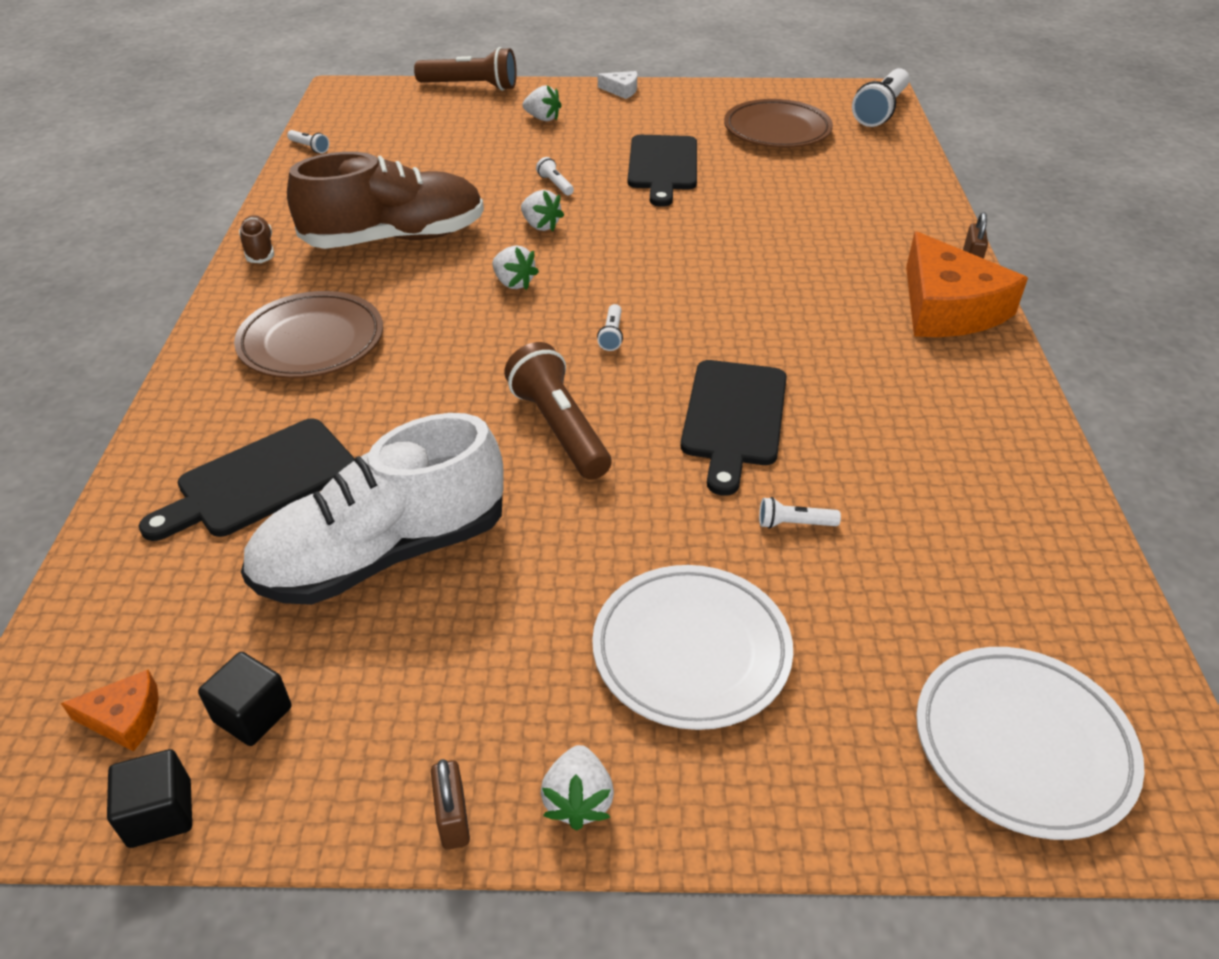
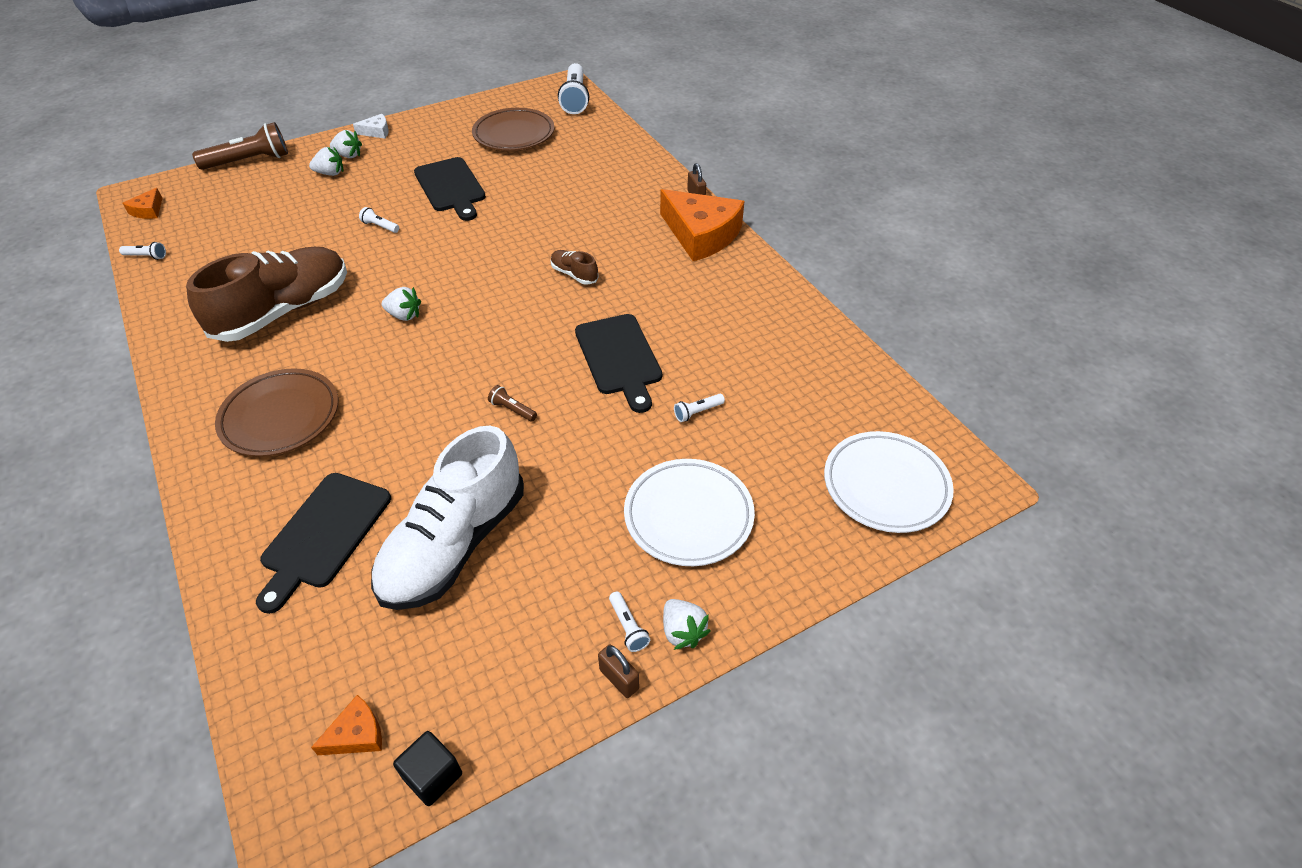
camera: 30 degrees left, 5 degrees up
(253, 714) = (446, 686): black cube -> none
(259, 250) = (174, 359): brown shoe -> brown shoe (574, 274)
(343, 107) = (148, 210): none -> orange cheese
(541, 226) = (392, 263): white strawberry -> white strawberry (348, 155)
(559, 428) = (512, 409): brown flashlight -> brown flashlight, size x0.45
(612, 335) = (502, 329): white flashlight -> white flashlight (628, 627)

